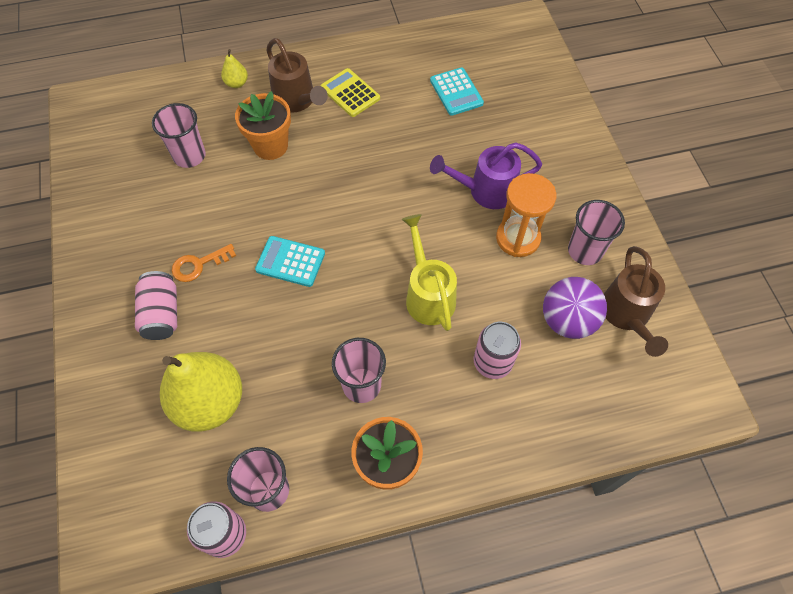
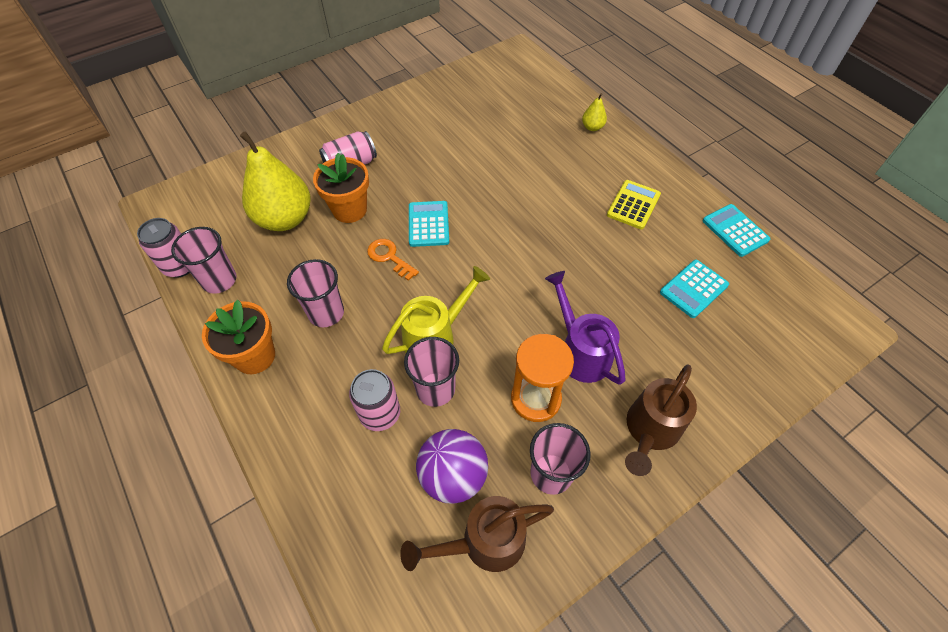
camera: 70 degrees right, 5 degrees down
(189, 156) = (501, 127): pink cup -> pink cup (435, 389)
(199, 265) = (402, 169): orange key -> orange key (389, 257)
(270, 146) = (539, 171): orange flower pot -> orange flower pot (349, 210)
(297, 101) = (599, 171): brown watering can -> brown watering can (650, 431)
(411, 40) = (735, 230): none -> turquoise calculator

